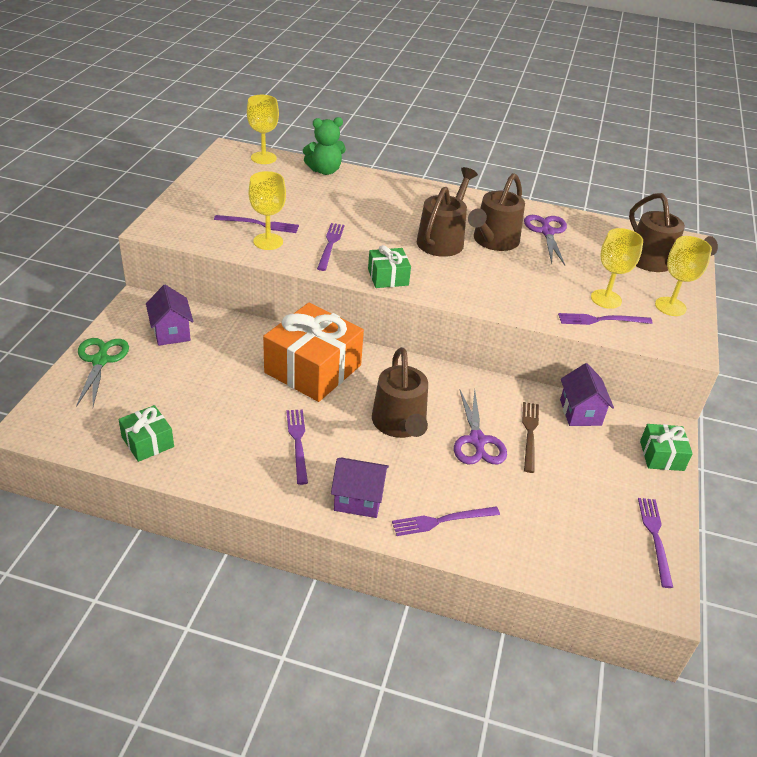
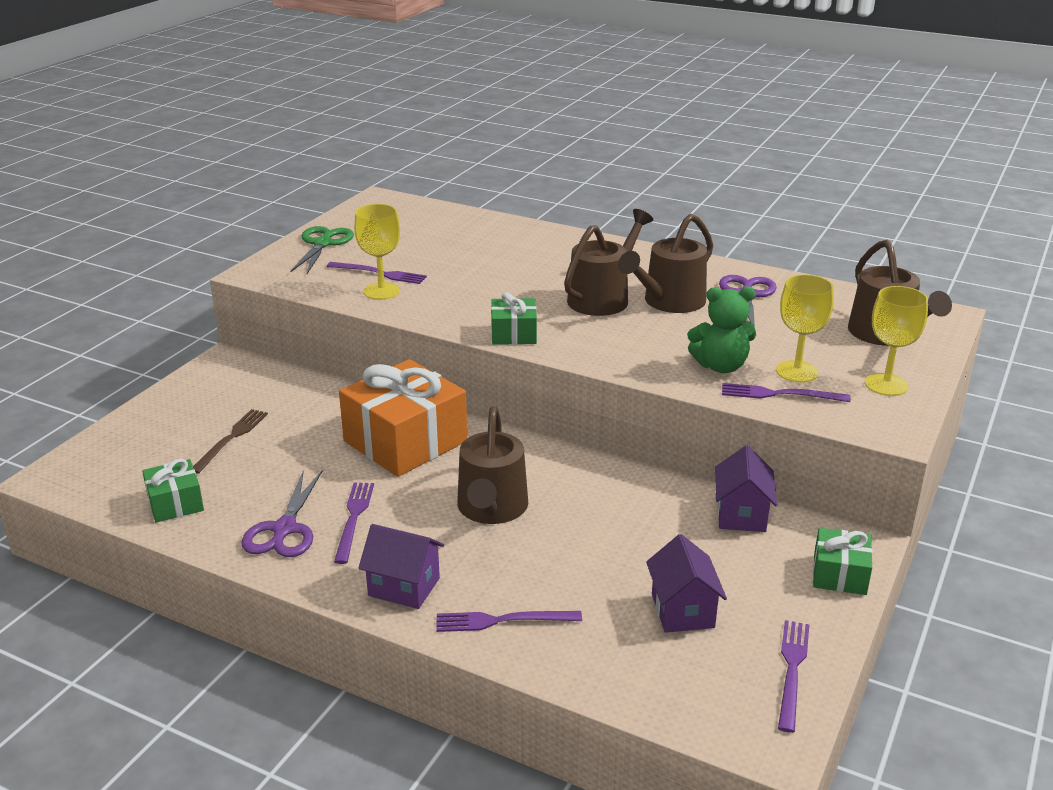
camera: 15 degrees right, 10 degrees down
(100, 361) = (157, 416): green scissors -> green scissors (323, 244)
(171, 332) = (251, 392): purple house -> purple house (682, 611)
(263, 158) = (415, 207): yellow goblet -> none
(325, 170) = (484, 222): green teddy bear -> green teddy bear (721, 366)
(330, 245) = (456, 297): purple fork -> none
(477, 440) = (586, 535): purple scissors -> purple scissors (284, 529)
(529, 434) = (660, 533): brown fork -> brown fork (231, 439)

